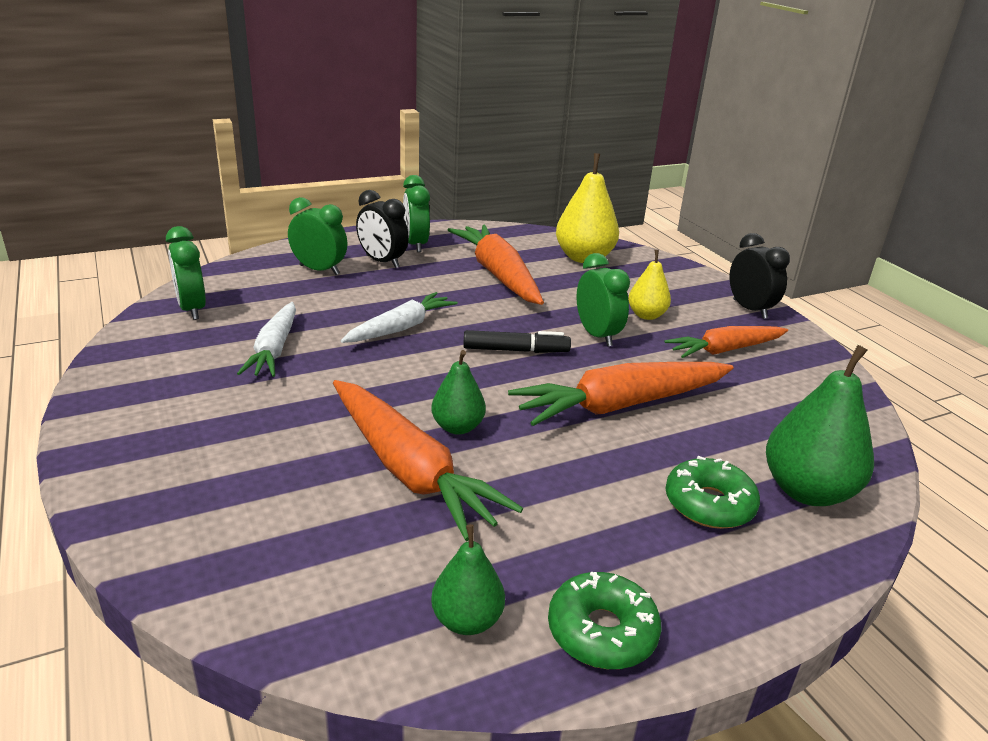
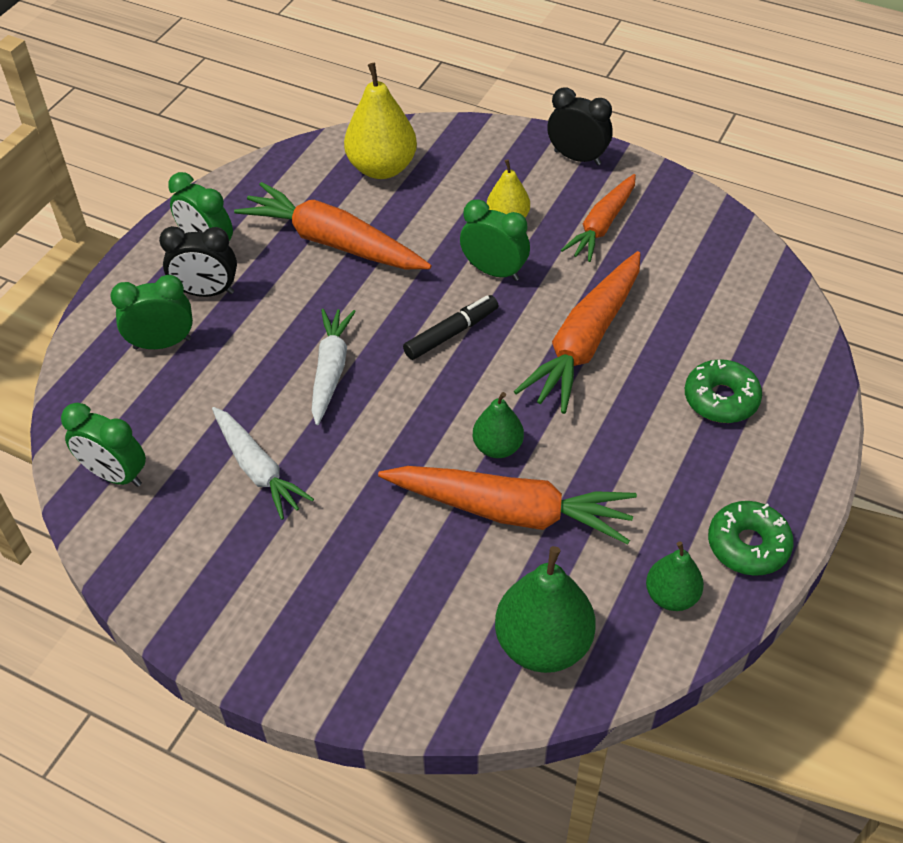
camera: 35 degrees left, 20 degrees up
(807, 491) = (766, 344): green pear -> green pear (543, 644)

